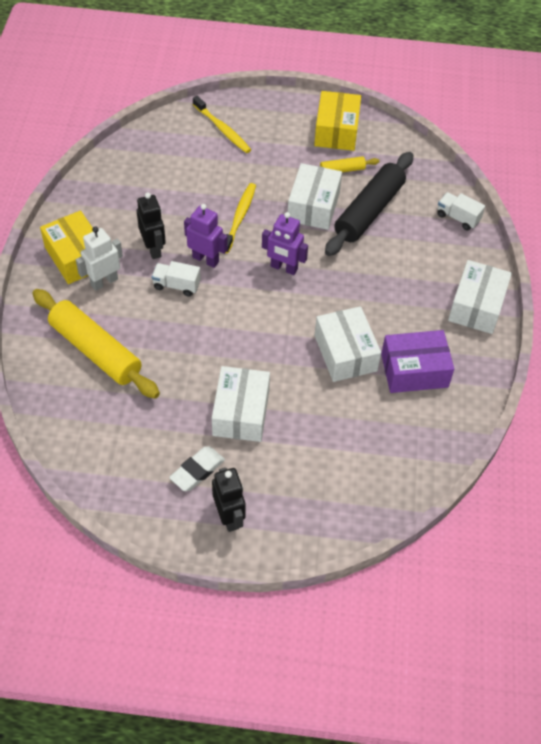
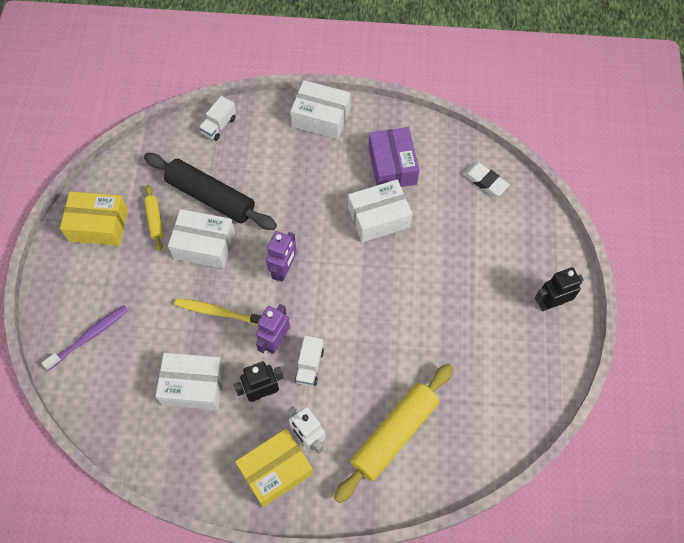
camera: 90 degrees left, 10 degrees up
(197, 471) = (512, 331): white eraser -> white eraser (485, 181)
(222, 129) = (89, 336): yellow toothbrush -> purple toothbrush
(241, 413) = (449, 299): white box -> white box (193, 385)

